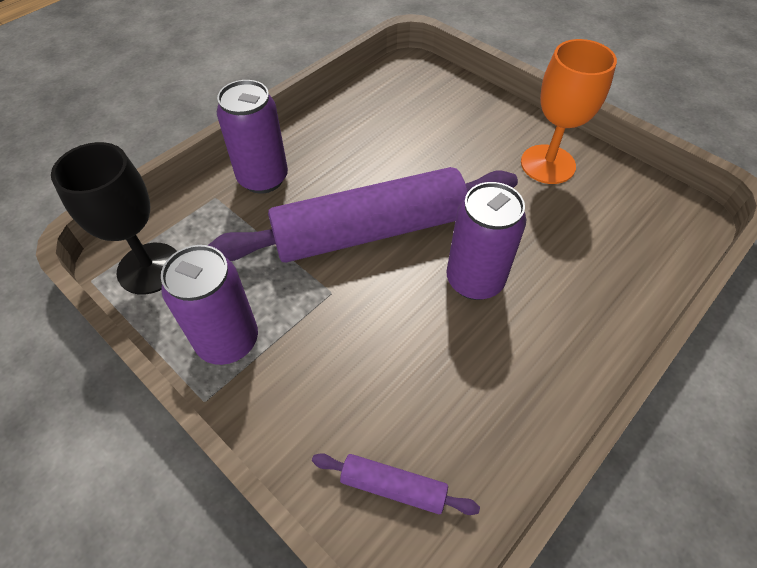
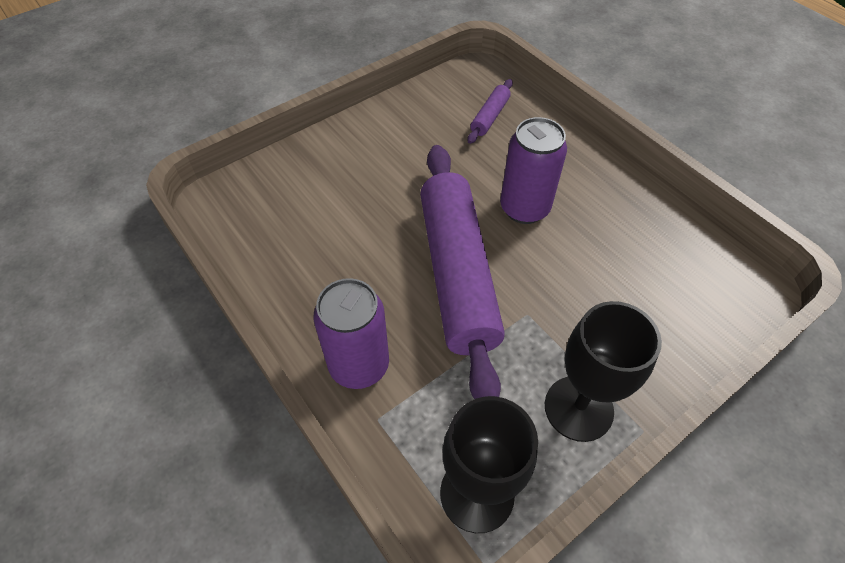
camera: 80 degrees left, 0 degrees up
(228, 341) = (578, 408): purple can -> black goblet
(393, 486) = (708, 293): purple rolling pin -> purple rolling pin (489, 116)
(547, 164) = (401, 132): orange goblet -> none

